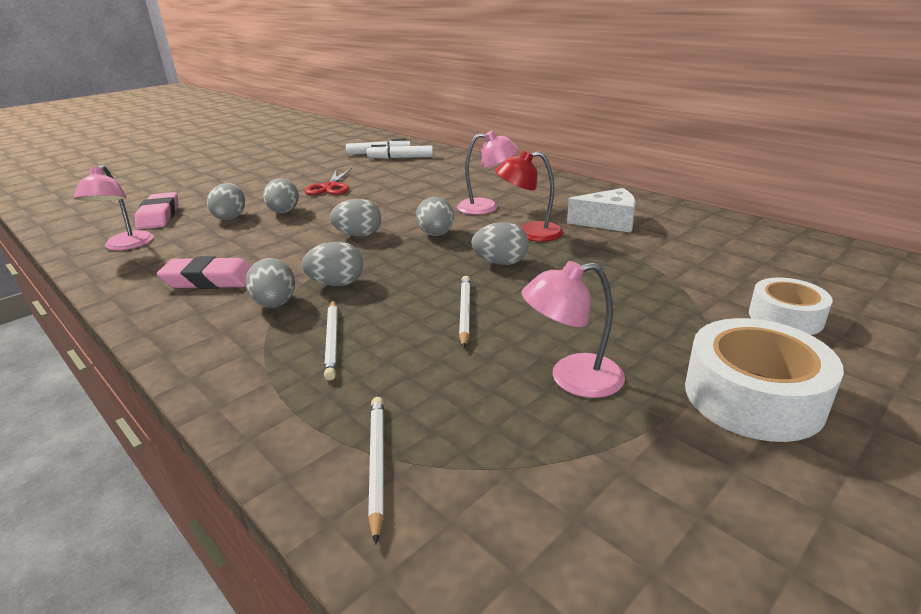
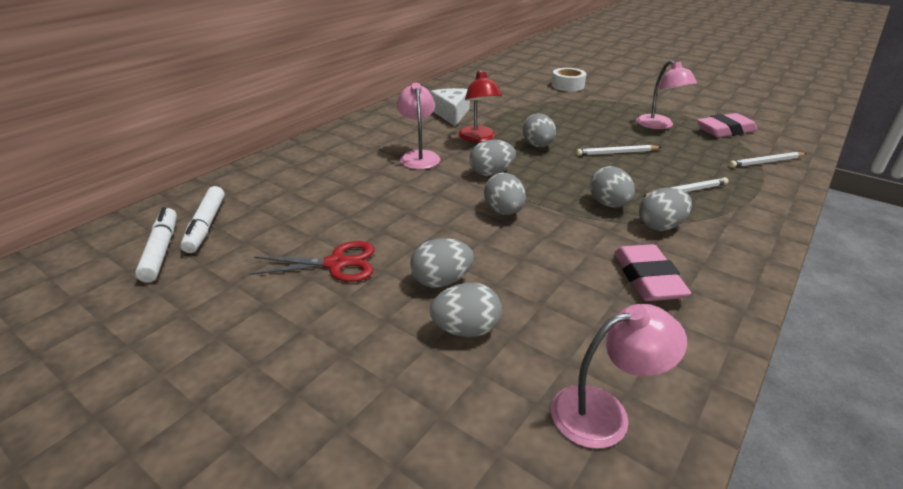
camera: 100 degrees left, 5 degrees up
(159, 216) = (472, 434): pink eraser -> pink eraser (725, 130)
(753, 396) = (640, 96): white tape -> none

